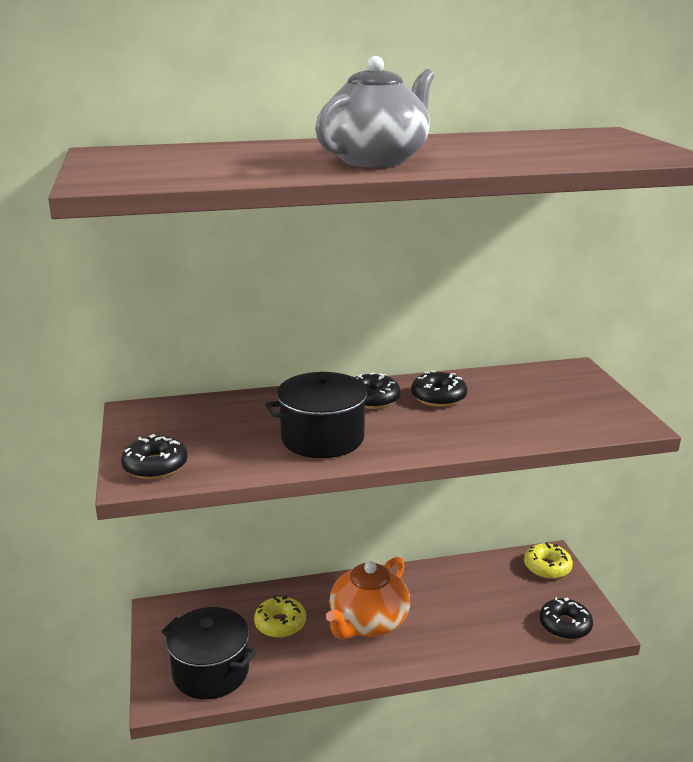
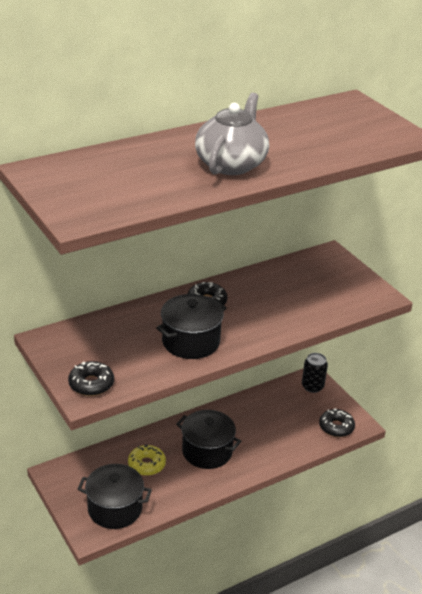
camera: 20 degrees left, 10 degrees up
(368, 622) = (207, 451): orange teapot -> black pot
(438, 397) = (250, 293): black donut -> none
(547, 567) = (312, 386): yellow donut -> black can

